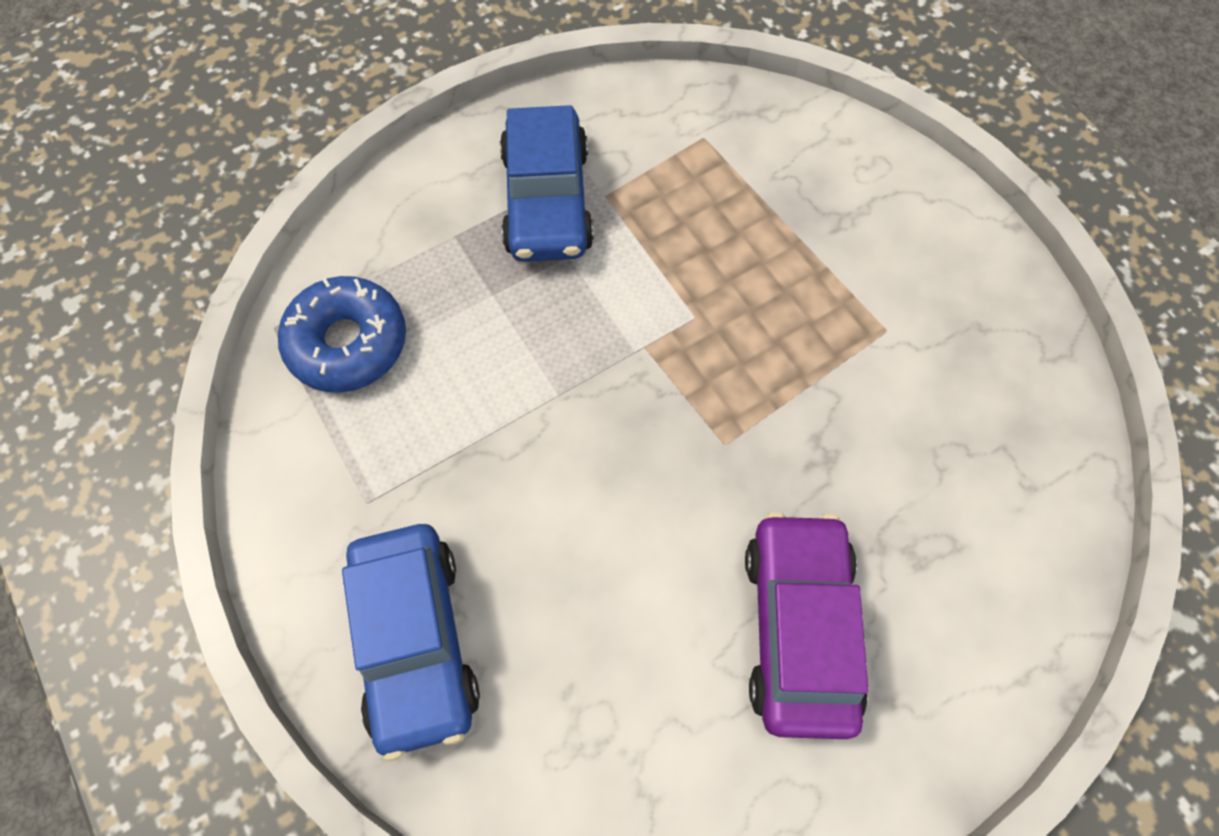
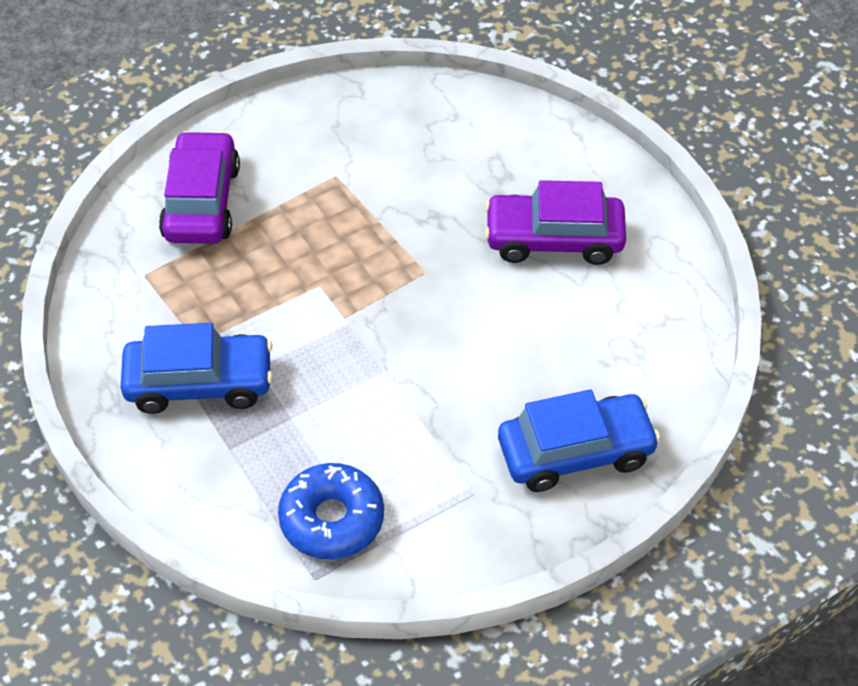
camera: 90 degrees left, 15 degrees down
(821, 184) = (201, 202): none -> purple car

